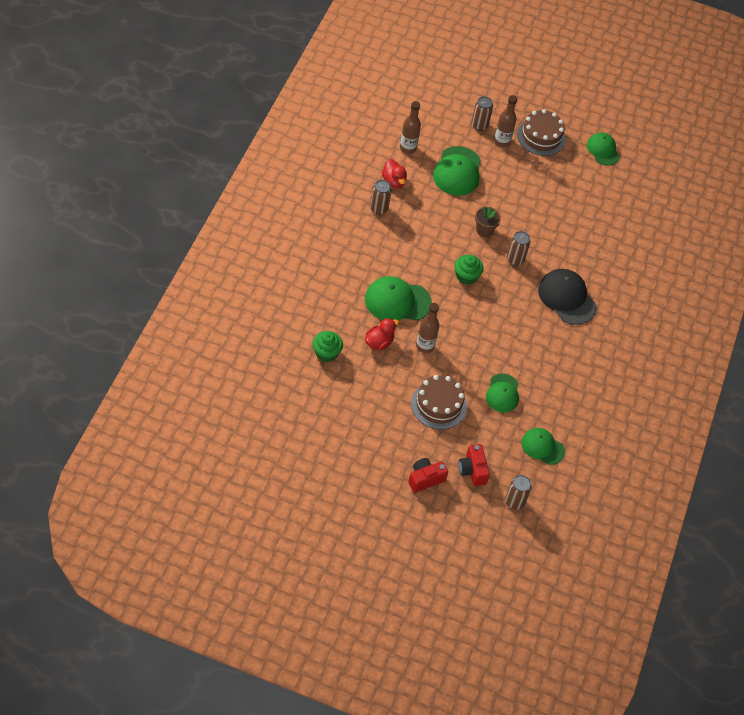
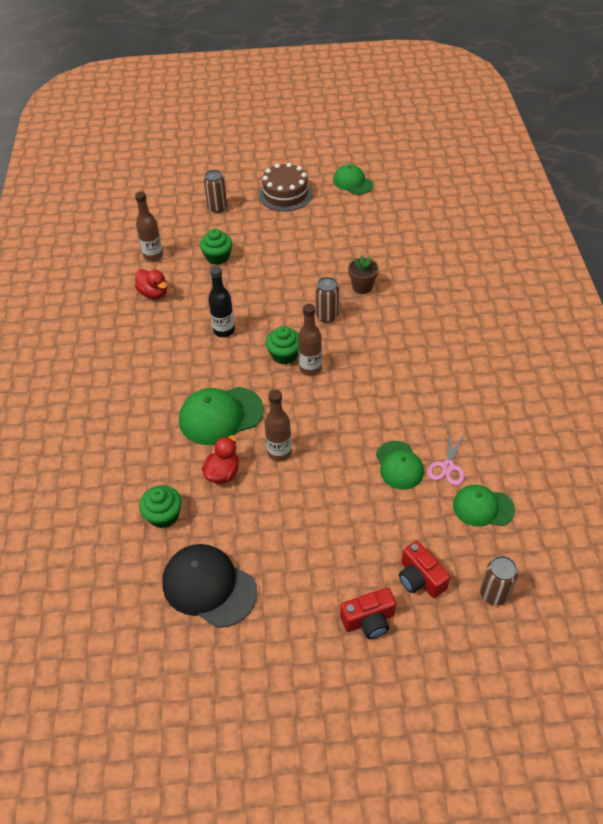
camera: 15 degrees left, 5 degrees down
(379, 209) = (150, 327): brown can -> none
(425, 479) = (369, 620): red camera -> red camera turned 150 degrees counterclockwise
(431, 236) = (224, 330): none -> black bottle
(438, 405) = (333, 515): brown cake -> none
(457, 171) = (217, 257): green cap -> green cupcake
(484, 230) = (277, 301): brown flower pot -> brown flower pot (362, 287)
(502, 141) = (248, 213): brown bottle -> brown bottle (310, 368)
(535, 410) = (447, 467): none -> pink scissors
(566, 298) = (405, 331): black cap -> black cap (209, 586)

